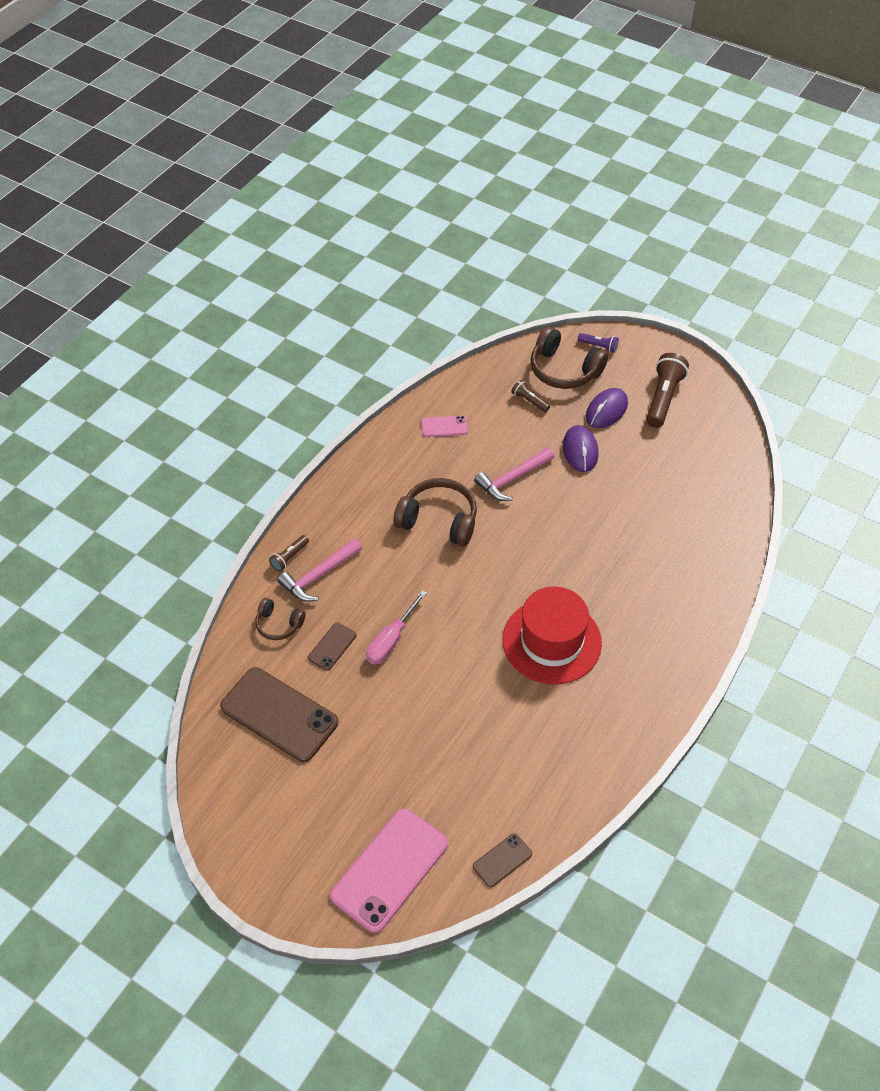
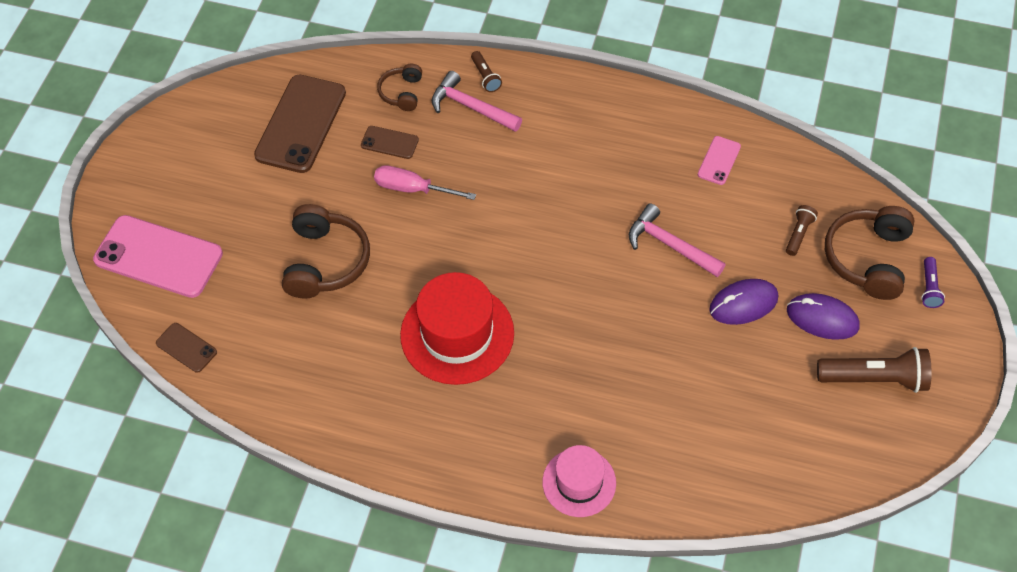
camera: 75 degrees right, 5 degrees up
(289, 557) = (485, 77): brown flashlight -> brown flashlight turned 135 degrees counterclockwise
(439, 520) = (582, 190): brown headphones -> brown headphones (325, 261)
(444, 426) = (719, 160): pink phone -> pink phone turned 45 degrees clockwise
(707, 593) = (579, 482): none -> pink hat

